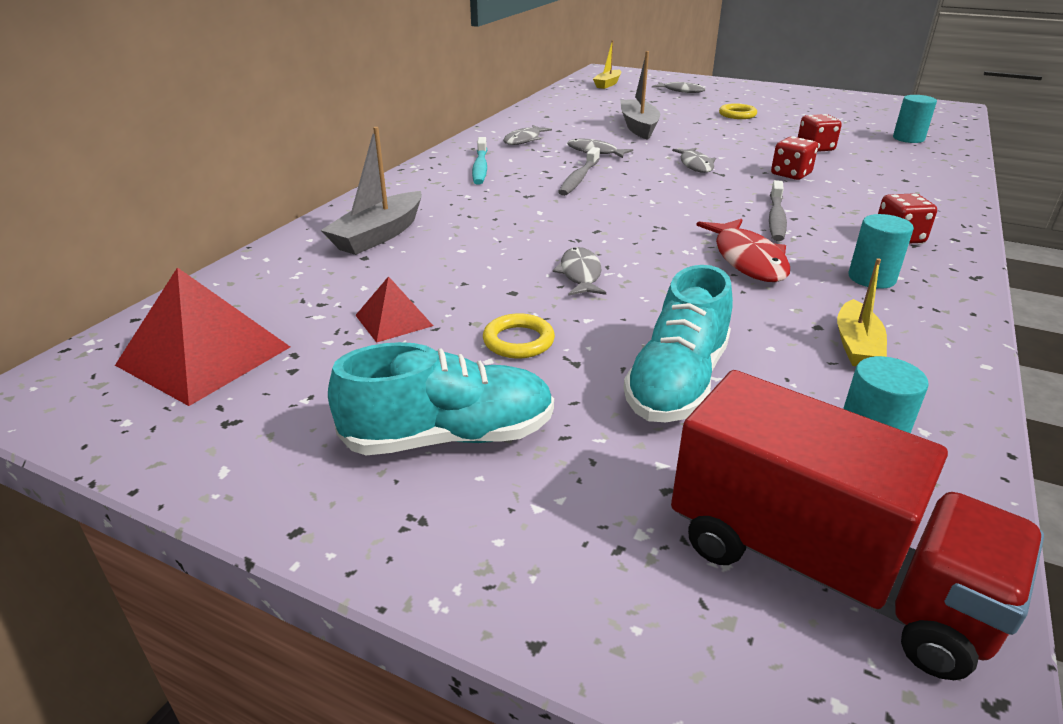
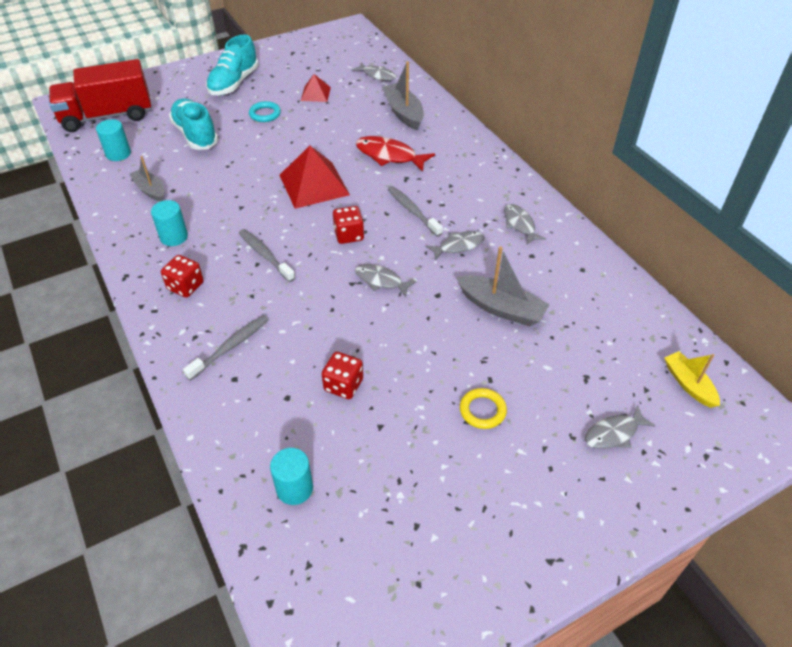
camera: 125 degrees right, 15 degrees up
(204, 356) = (338, 54): red pyramid -> red pyramid (314, 184)
(480, 167) = (475, 180): turquoise toothbrush -> none
(518, 341) = (265, 114): yellow ring -> turquoise ring
(580, 274) = (293, 151): grey fish -> grey fish (377, 75)
(747, 259) = (241, 209): red fish -> red fish (389, 156)
(791, 174) = (312, 319): red dice -> red dice (349, 235)
(856, 345) = (150, 190): yellow boat -> grey boat
(890, 191) = (230, 347): none -> grey toothbrush

